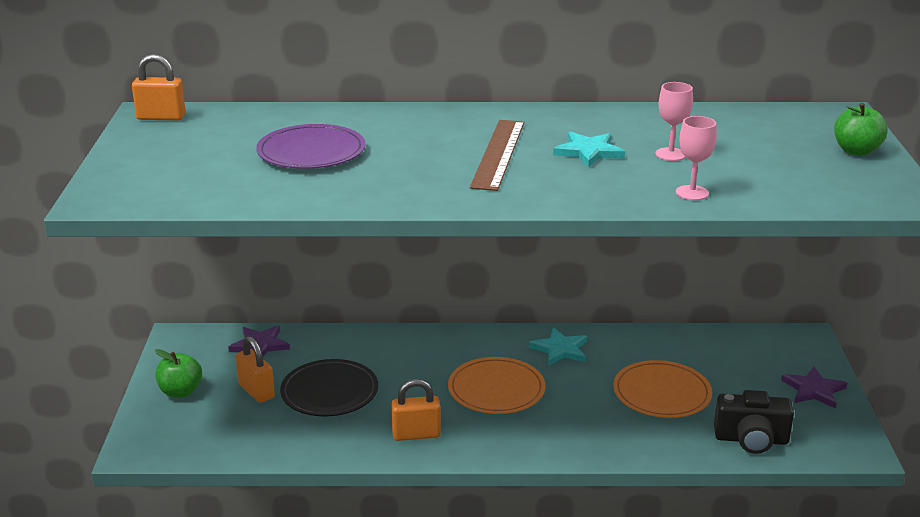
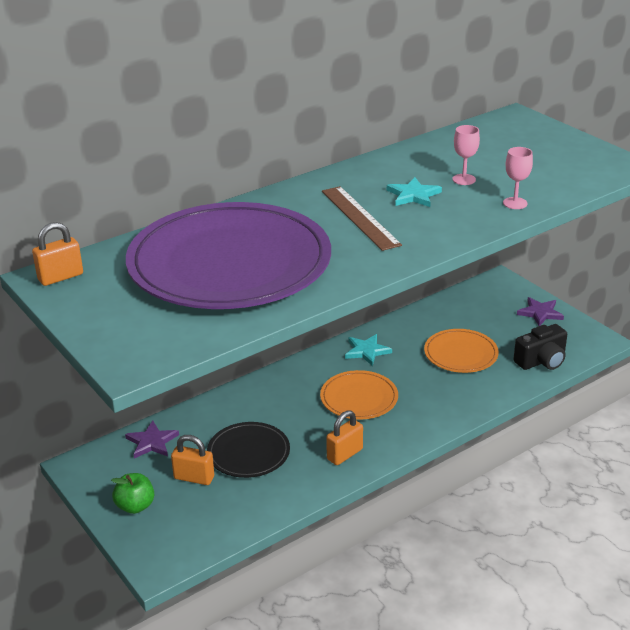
camera: 35 degrees left, 5 degrees up
(311, 152) = (229, 263): purple plate -> purple plate, size x2.18
(856, 151) = (559, 140): green apple -> none

